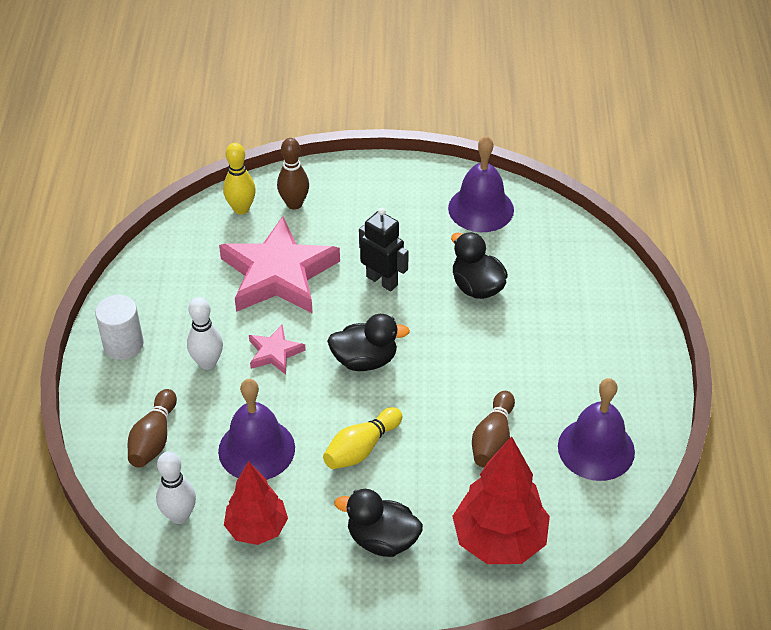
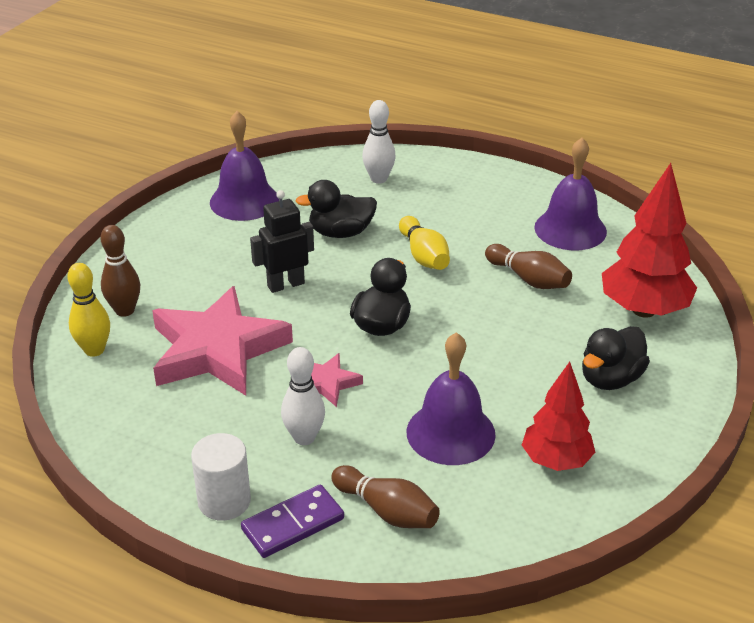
camera: 65 degrees left, 10 degrees down
(117, 390) = (293, 524): none -> purple domino
(179, 516) = (509, 517): white bowling pin -> white bowling pin (378, 179)
(361, 448) = (492, 360): yellow bowling pin -> yellow bowling pin (424, 256)

